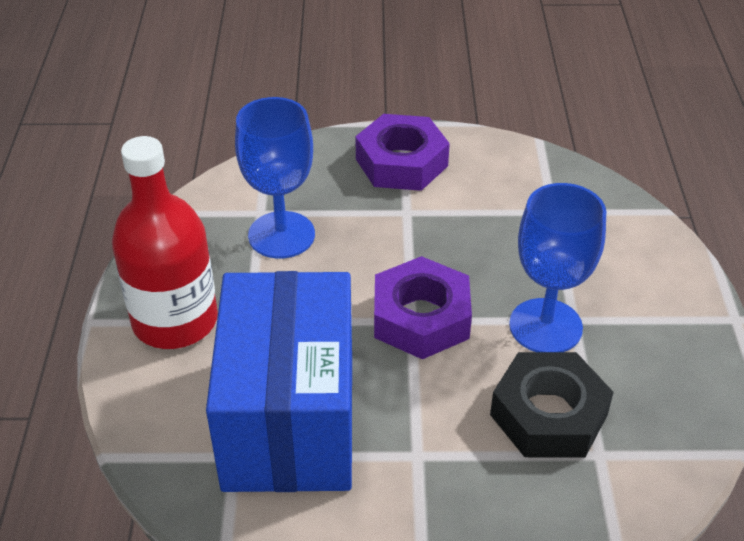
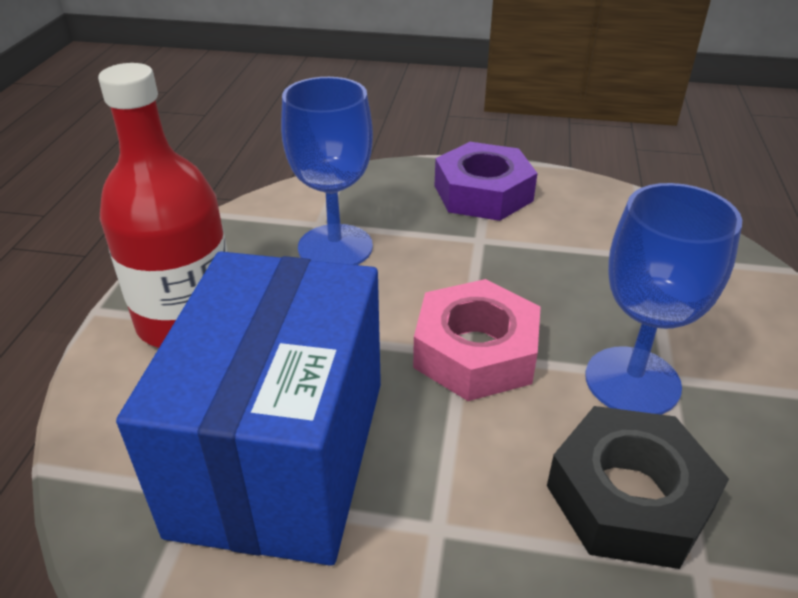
camera: 10 degrees right, 5 degrees down
(421, 318) = (475, 352): purple nut -> pink nut

